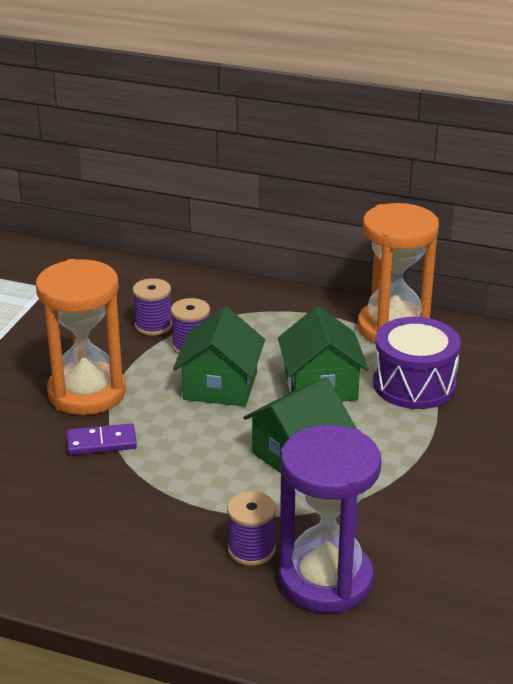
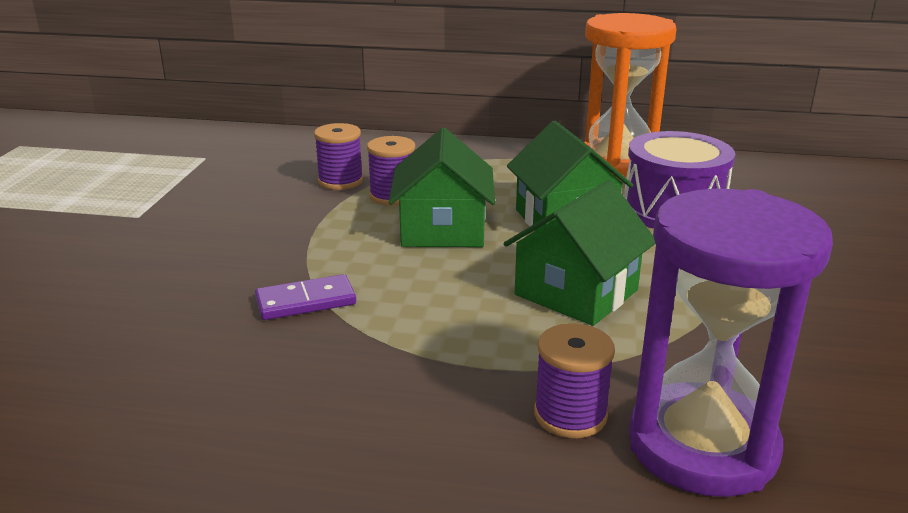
camera: 10 degrees left, 5 degrees down
(87, 393) = (273, 250): orange hourglass -> none

